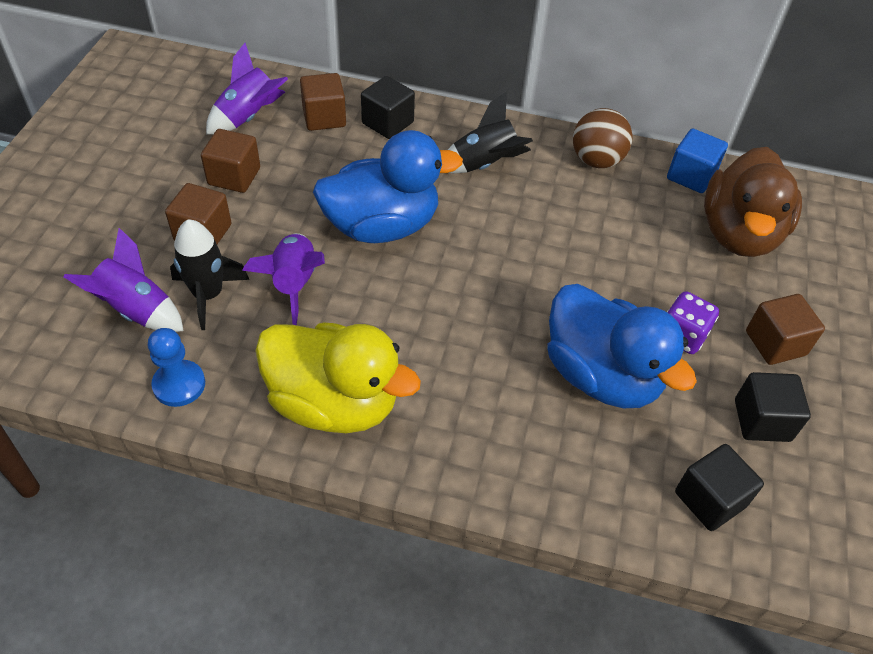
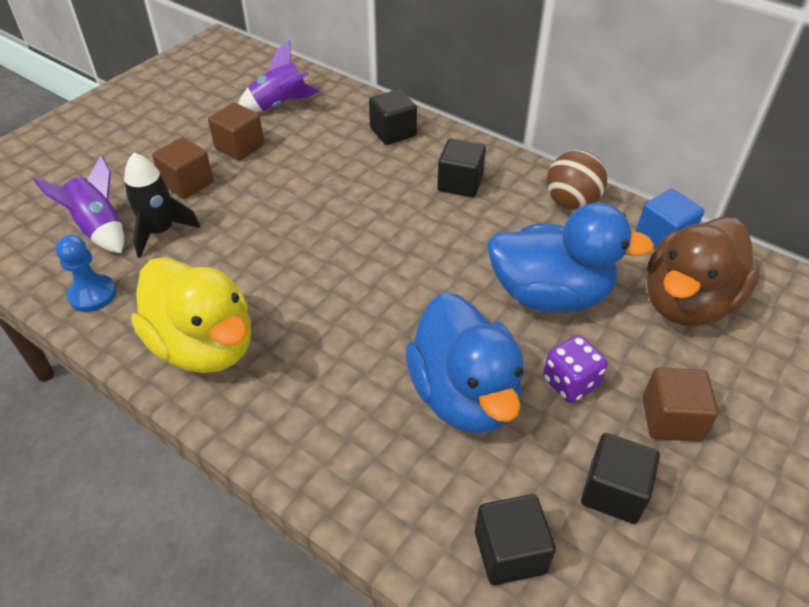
camera: 25 degrees right, 5 degrees down
(294, 283) = (234, 240): purple rocket -> none
(324, 117) = (341, 117): brown cube -> none
(382, 226) = (336, 212): blue duck -> blue duck (550, 295)
(484, 164) = (460, 183): black rocket -> black cube

